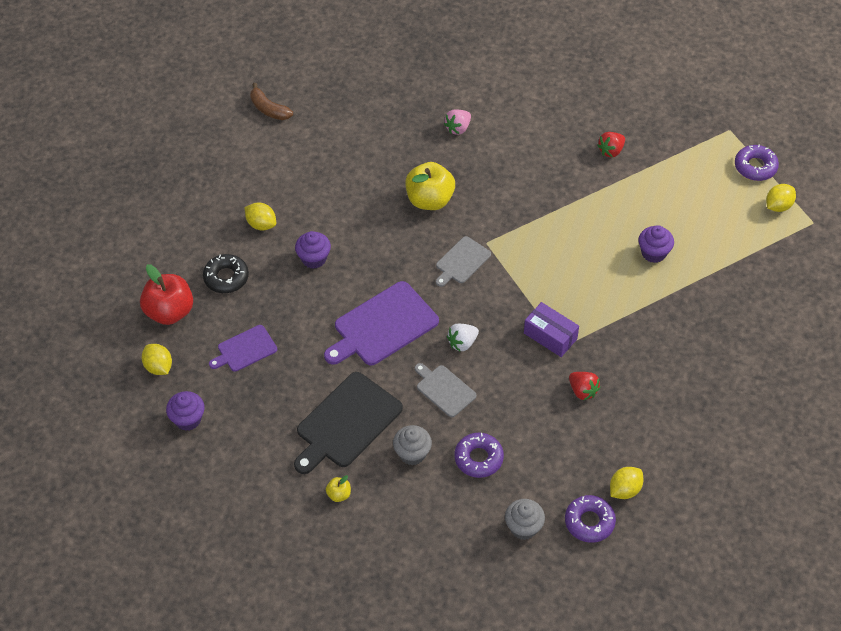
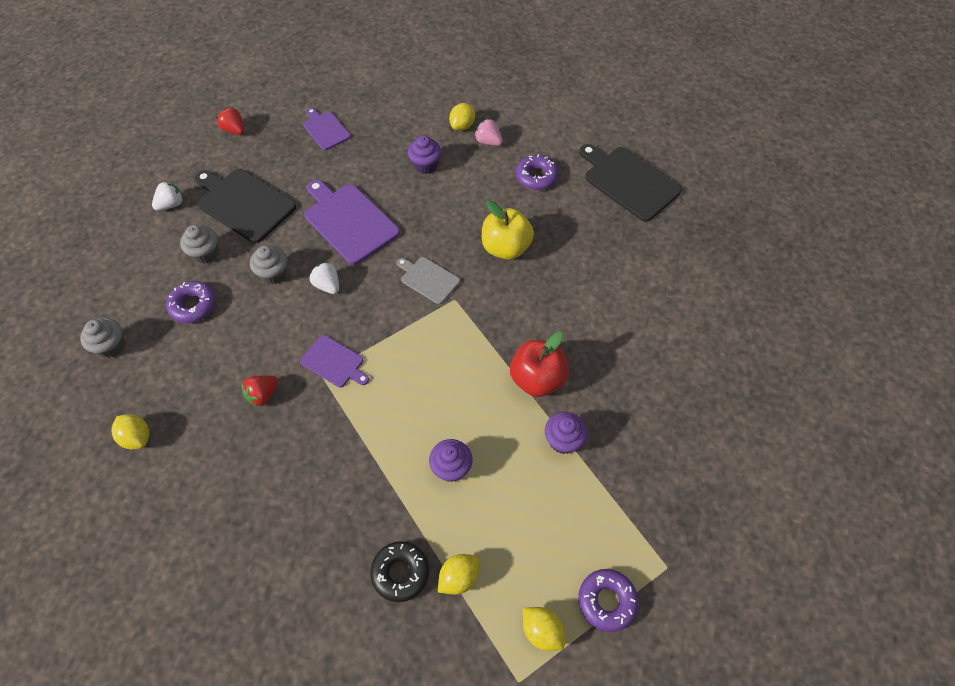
camera: 85 degrees right, 5 degrees up
(158, 367) = (310, 80): yellow lemon -> yellow lemon (459, 577)
(169, 312) = (365, 80): red apple -> red apple (537, 379)
(188, 419) = (258, 103): purple cupcake -> purple cupcake (563, 440)
(226, 277) = (402, 110): black donut -> black donut (400, 572)
(269, 109) = (601, 117): brown banana -> none
(339, 494) = (171, 204): yellow apple -> white strawberry
(359, 99) = (629, 182): none -> black cutting board
(444, 390) = (274, 274): grey cutting board -> grey cupcake
(458, 128) = (607, 266): pink strawberry -> pink strawberry (488, 142)
(550, 336) = (334, 362): purple box -> purple cutting board
(589, 522) = (106, 404): purple donut -> purple donut (536, 177)
(611, 151) = (602, 419): red strawberry -> red strawberry (234, 130)

